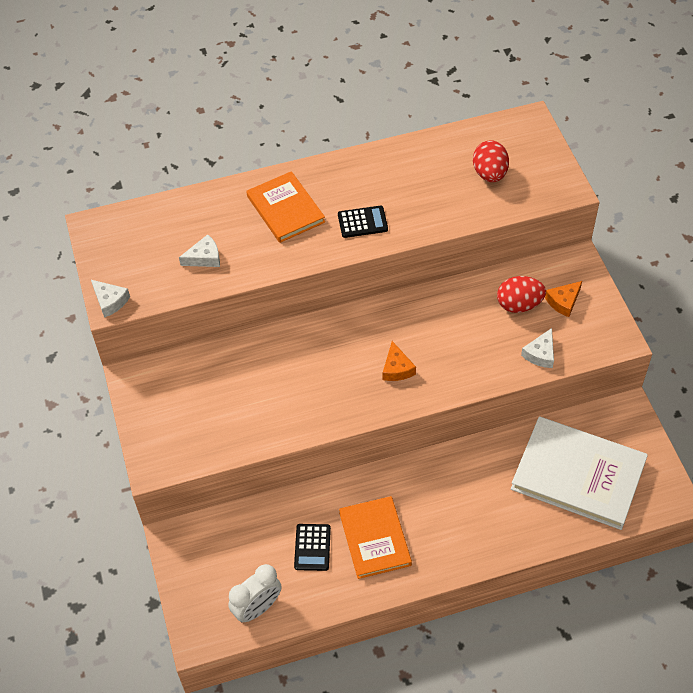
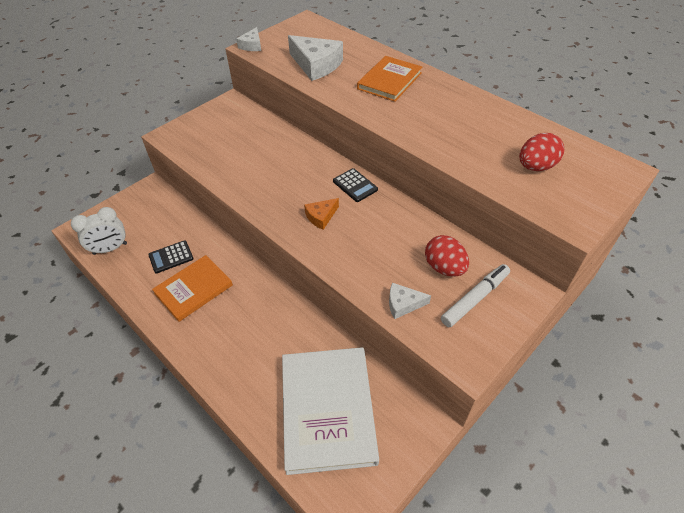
camera: 60 degrees right, 5 degrees down
(204, 258) = (316, 65): white cheese -> white cheese, size x1.86
(257, 608) = (110, 249): white clock -> white clock turned 45 degrees counterclockwise
(362, 222) = (412, 118): black calculator -> black calculator (355, 185)
(563, 302) = (475, 298): orange cheese -> white marker

